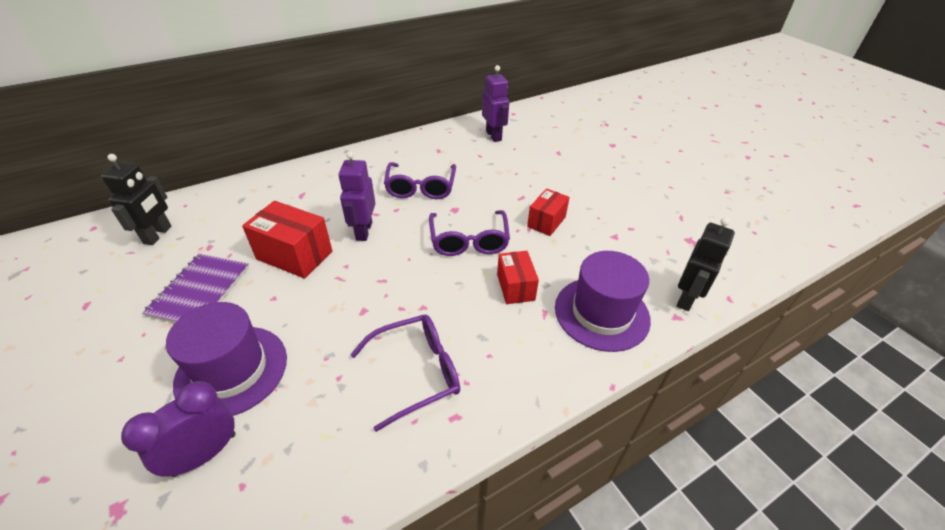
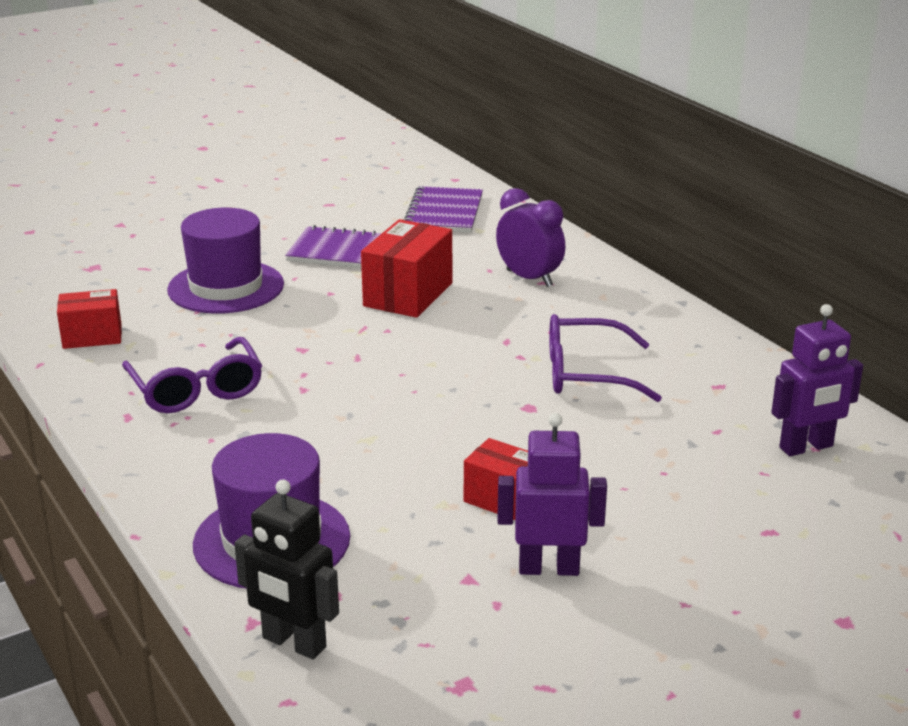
camera: 90 degrees right, 15 degrees down
(158, 235) = (444, 213): black robot -> purple notebook
(205, 454) = (131, 291): purple clock -> purple clock (529, 278)
(363, 231) = (463, 335): purple robot -> purple robot (549, 568)
(469, 241) = (445, 421): purple glasses -> none
(515, 287) = (336, 462): red box -> red box (92, 336)

